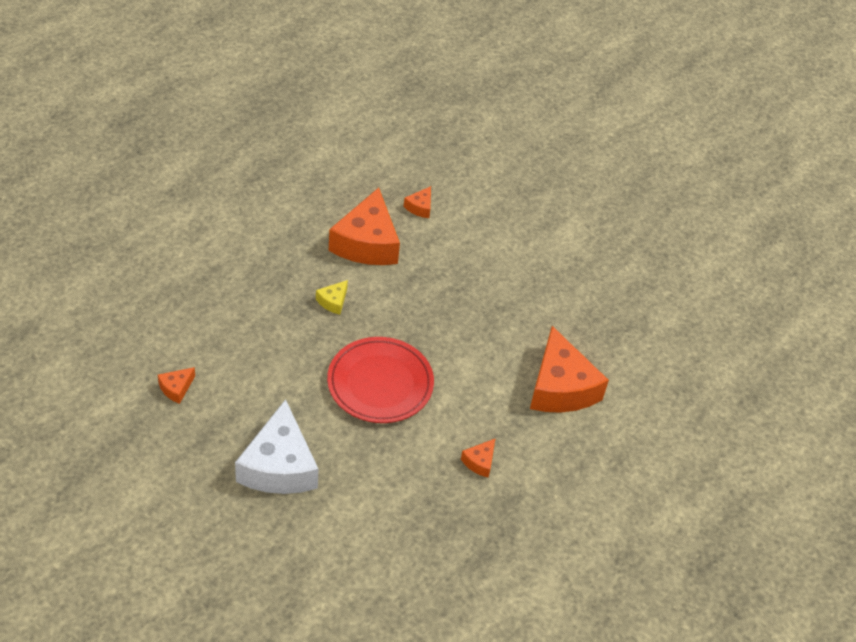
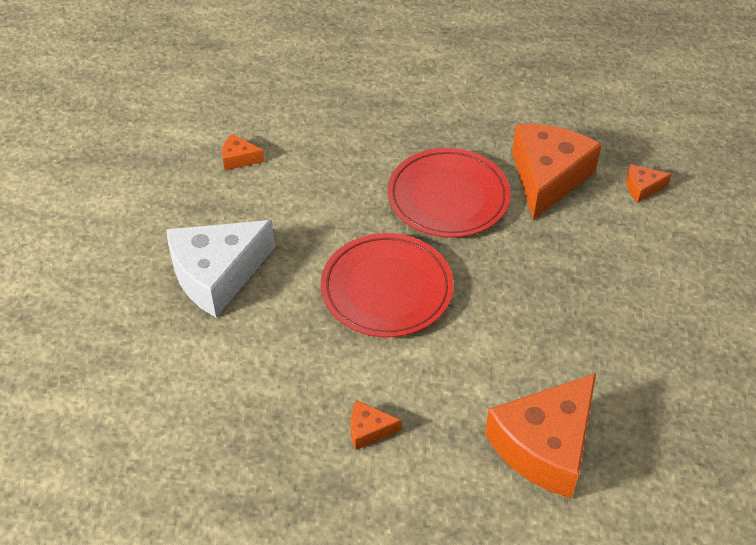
camera: 60 degrees right, 0 degrees up
(333, 301) = (448, 197): yellow cheese -> red plate
(367, 243) = (547, 178): orange cheese -> orange cheese turned 135 degrees clockwise

